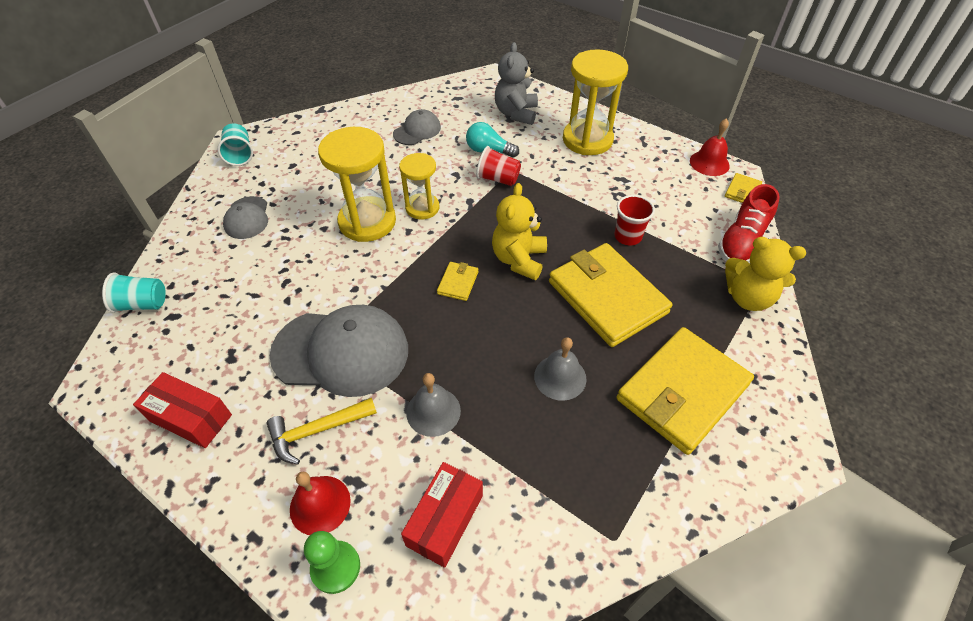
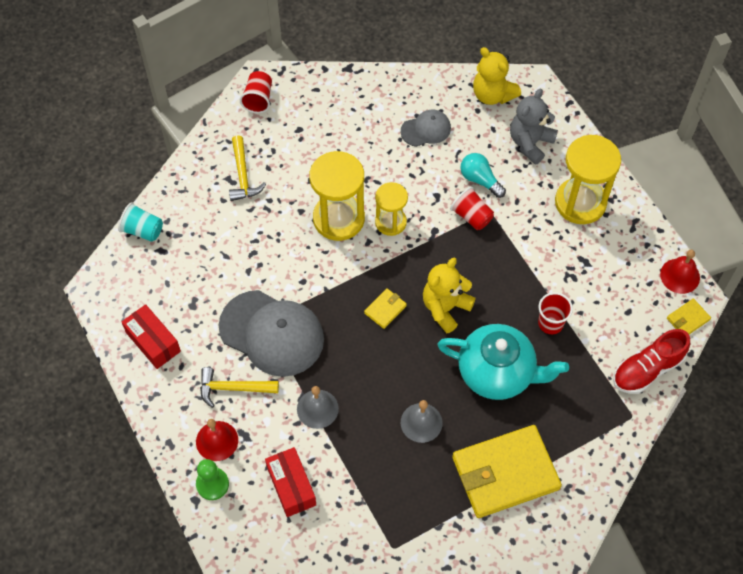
camera: 25 degrees right, 10 degrees up
(240, 154) = (258, 99): turquoise cup -> red cup
(247, 218) = (243, 175): grey cap -> yellow hammer
(445, 520) = (291, 486): red box -> red box turned 75 degrees counterclockwise
(607, 297) = (497, 372): yellow wallet -> turquoise teapot
(748, 297) = (613, 421): yellow teddy bear -> yellow teddy bear (492, 94)

